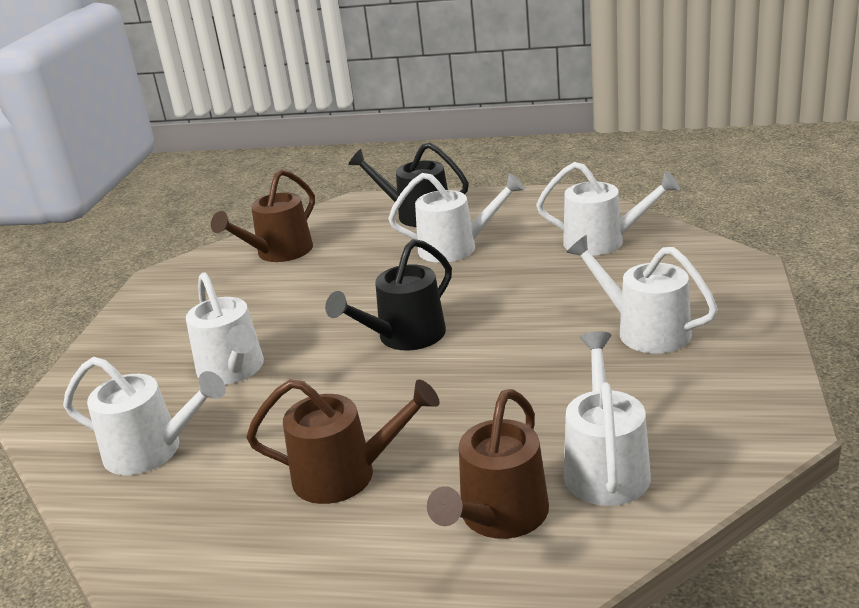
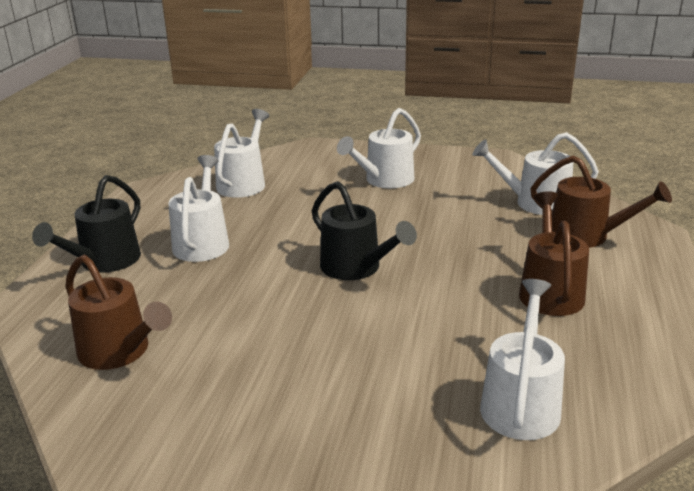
camera: 90 degrees left, 0 degrees up
(233, 370) = (384, 363): white watering can -> none

